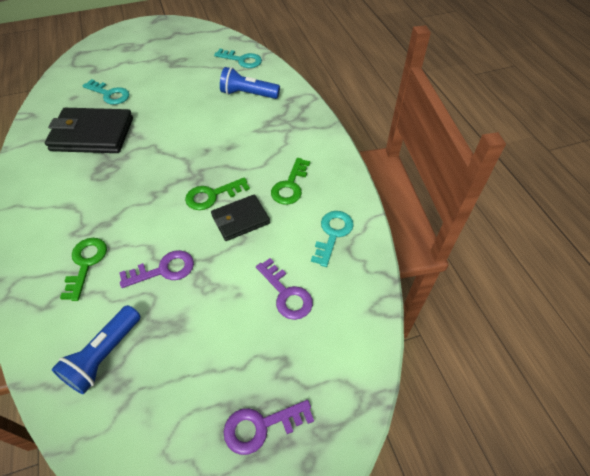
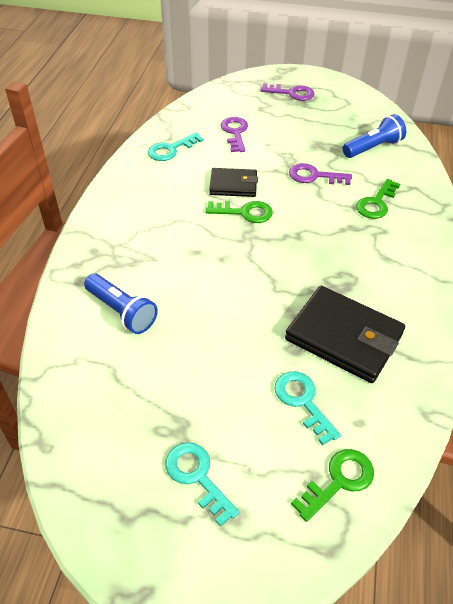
camera: 150 degrees left, 5 degrees down
(242, 60) = (77, 379): turquoise key -> turquoise key (197, 476)
(290, 186) = (171, 193): green key -> green key (339, 480)

